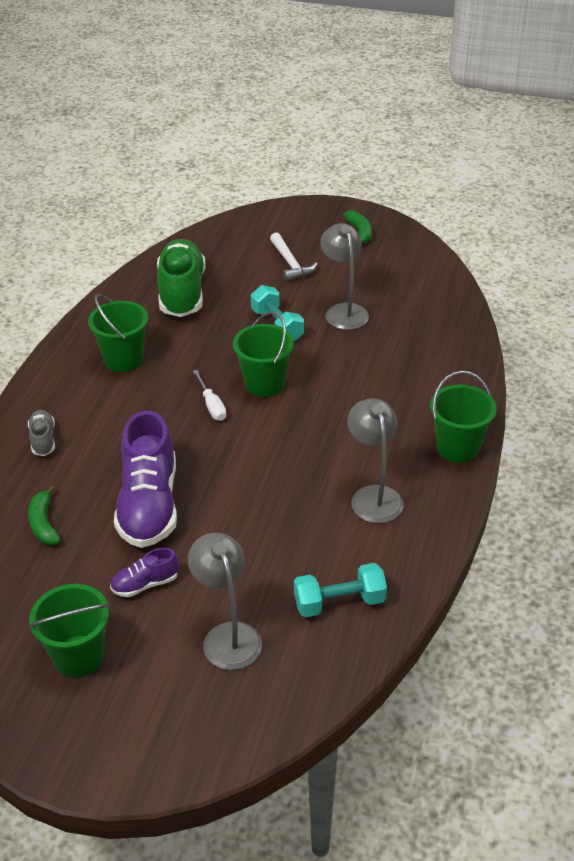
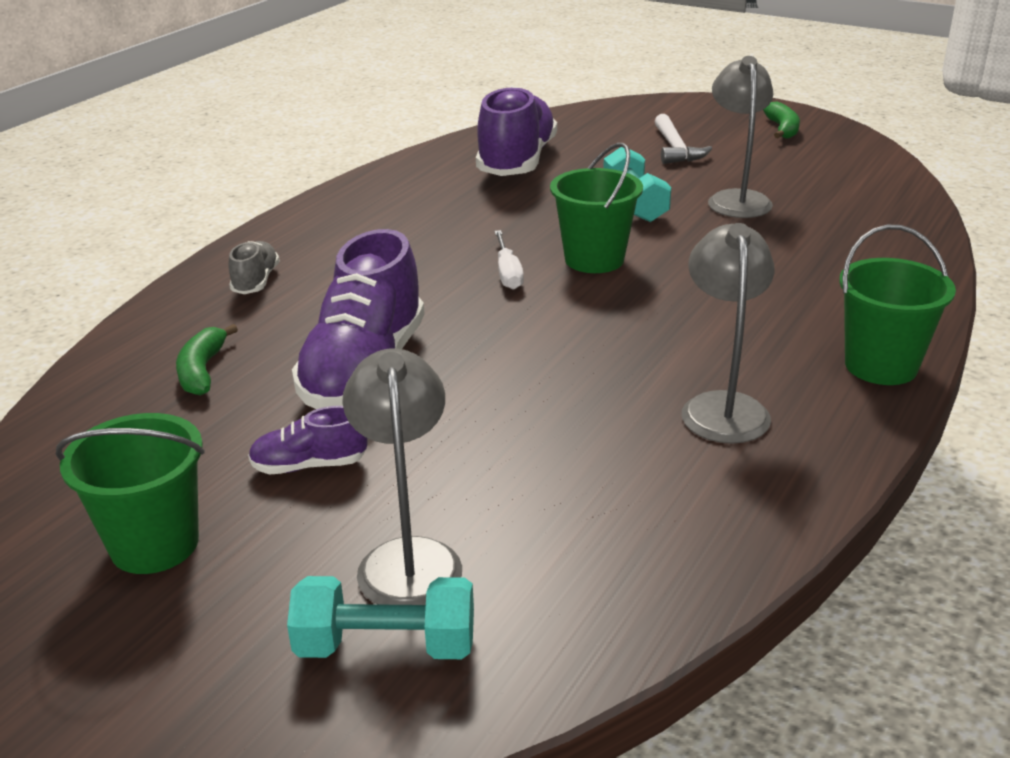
camera: 15 degrees right, 10 degrees down
(123, 359) = (408, 215): green bucket -> none
(182, 293) = (516, 162): green shoe -> purple shoe
(339, 602) = (619, 542): turquoise dumbbell -> turquoise dumbbell (386, 646)

